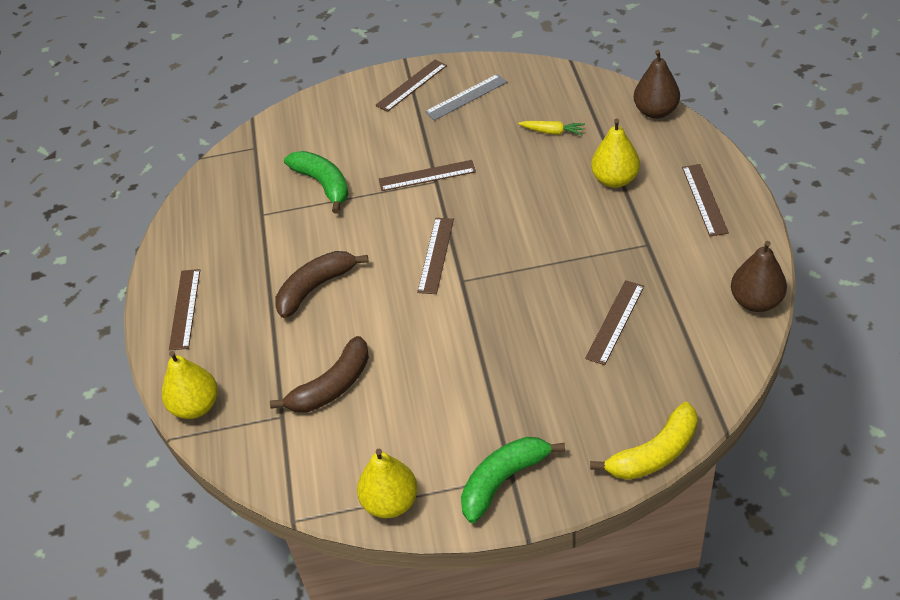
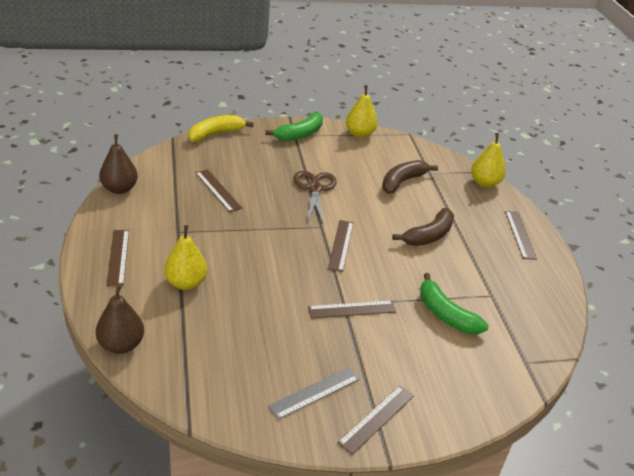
camera: 170 degrees right, 10 degrees down
(472, 348) = (314, 189): none -> brown scissors
(552, 132) = (230, 337): yellow carrot -> none
(615, 321) = (218, 190): brown ruler -> brown ruler turned 60 degrees counterclockwise

